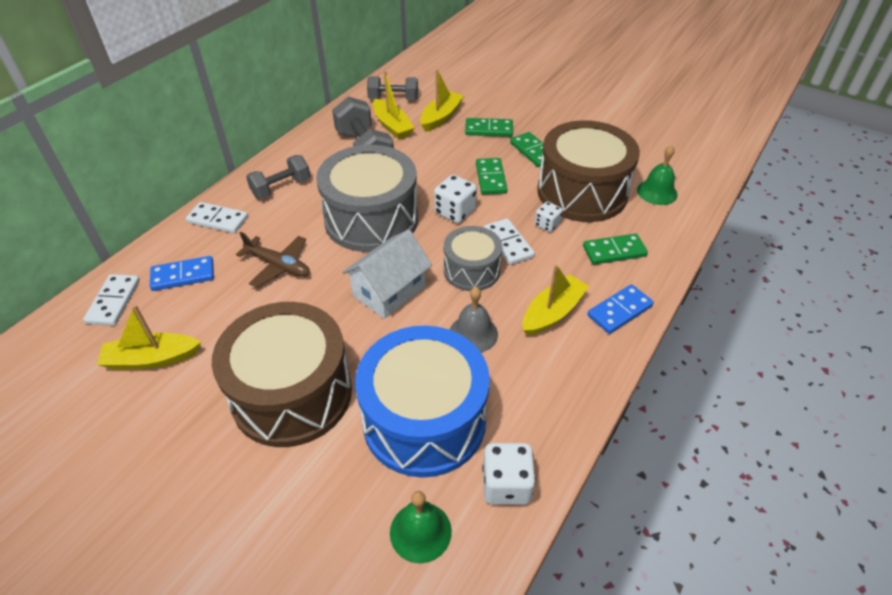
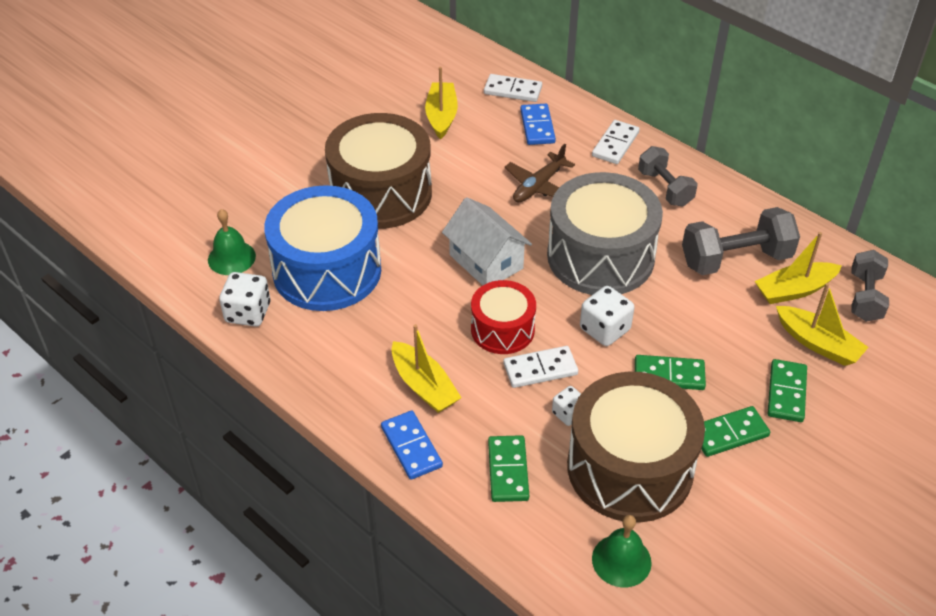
camera: 100 degrees right, 0 degrees up
(471, 270) = (502, 329): grey drum -> red drum
(473, 333) = (413, 317): grey bell -> none

